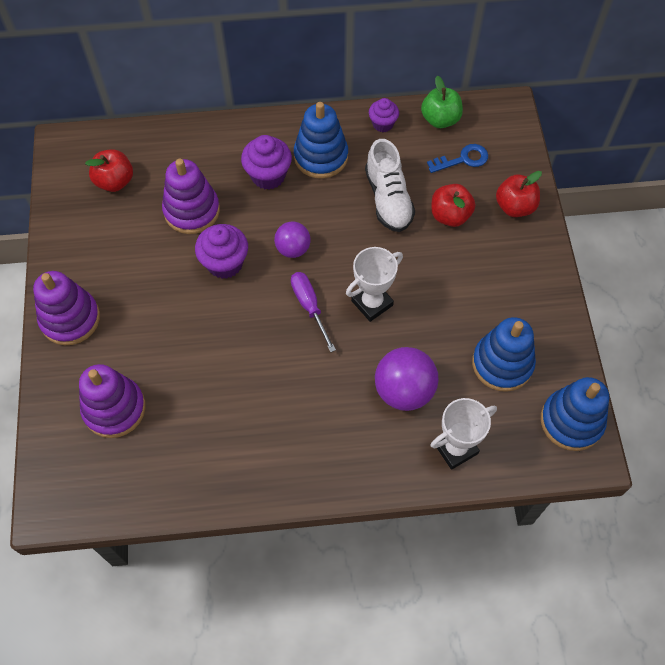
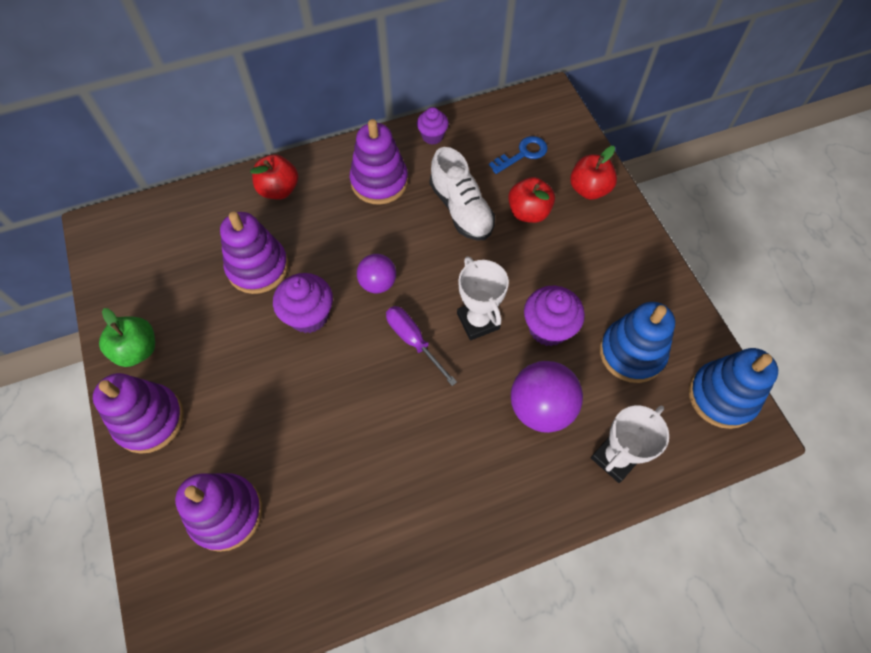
camera: 15 degrees left, 0 degrees up
(115, 181) = (165, 255): red apple -> red apple (279, 190)
(268, 176) = (330, 213): purple cupcake -> purple cupcake (548, 328)
(321, 156) = (379, 181): blue stacking toy -> purple stacking toy
(372, 303) = (478, 321): white trophy -> white trophy turned 60 degrees counterclockwise
(440, 119) = (488, 120): green apple -> green apple (137, 350)

